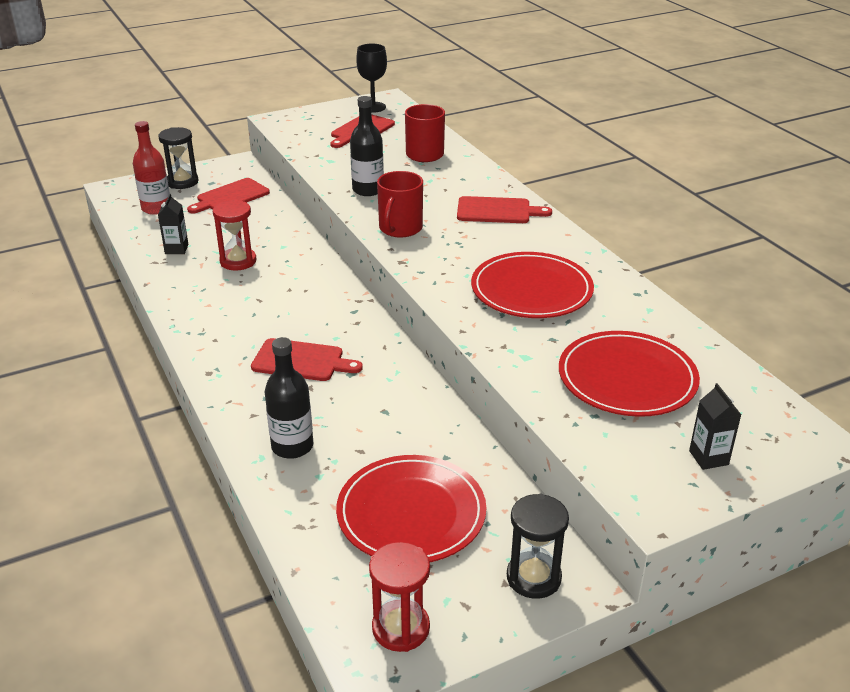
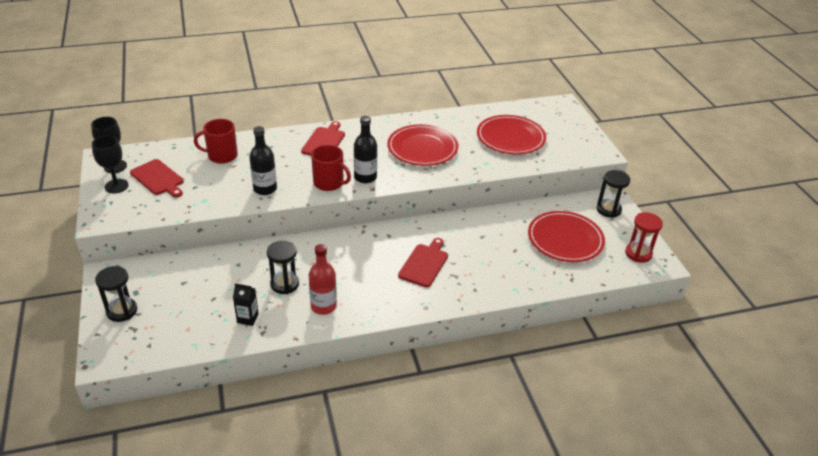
camera: 80 degrees left, 5 degrees up
(156, 208) = (165, 330): red bottle -> red bottle (323, 306)
(230, 197) = (172, 282): red cutting board -> none
(238, 261) = (284, 284): red hourglass -> black hourglass
(292, 446) = (507, 276): black bottle -> black bottle (365, 177)
(338, 115) = (116, 186): none -> black goblet
(708, 458) = (570, 131): black carton -> none

